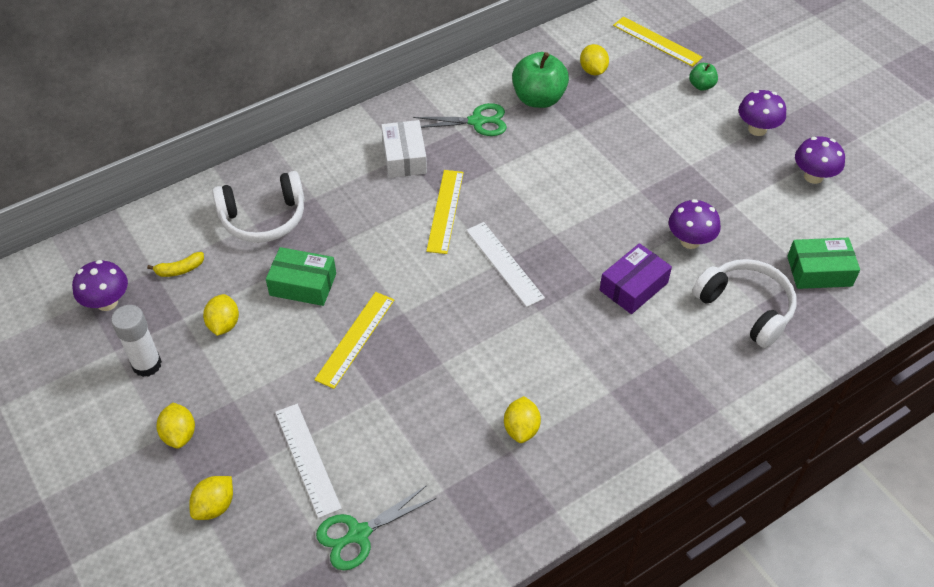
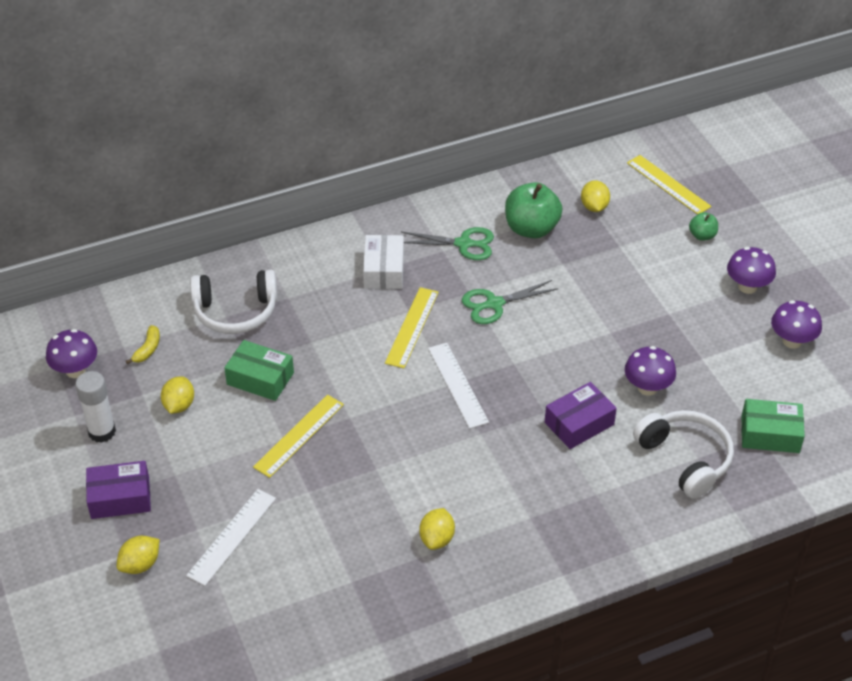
camera: 10 degrees right, 5 degrees down
(179, 434) = (120, 498): yellow lemon -> purple box
(180, 269) = (147, 349): yellow banana -> yellow banana turned 60 degrees counterclockwise
(307, 459) = (232, 536): white ruler -> white ruler turned 45 degrees clockwise
(359, 534) = (265, 608): green scissors -> green scissors (494, 304)

